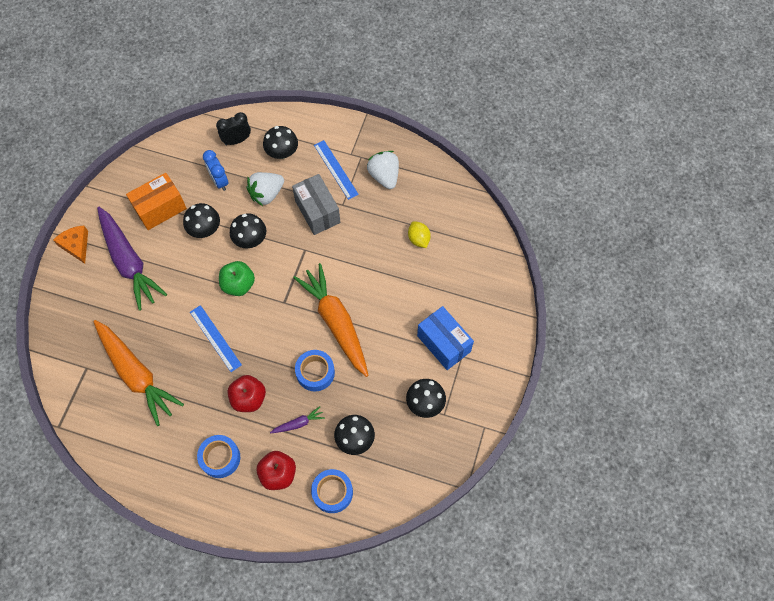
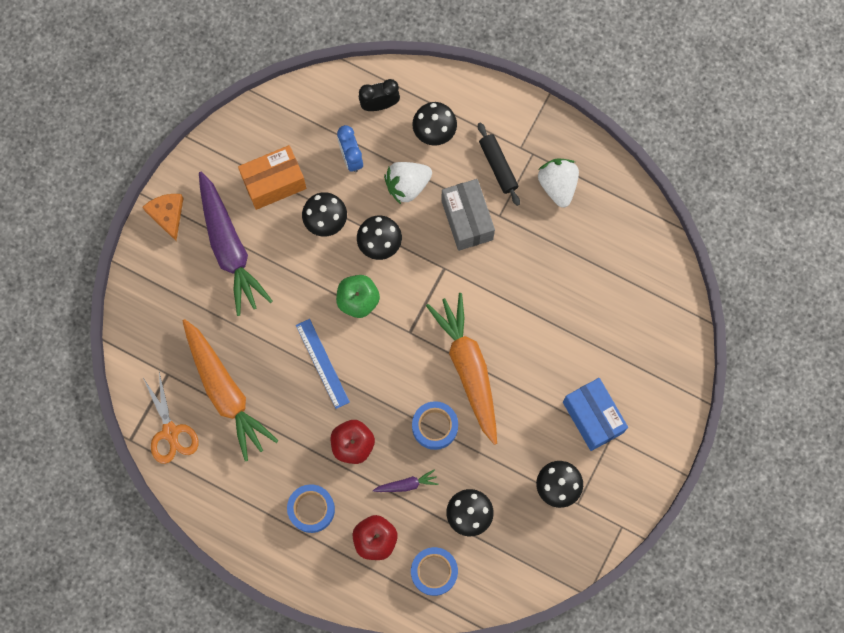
camera: 10 degrees right, 10 degrees up
(92, 414) = (170, 432): none -> orange scissors
(335, 169) = (498, 166): blue ruler -> black rolling pin
(418, 239) = (586, 278): yellow lemon -> none

